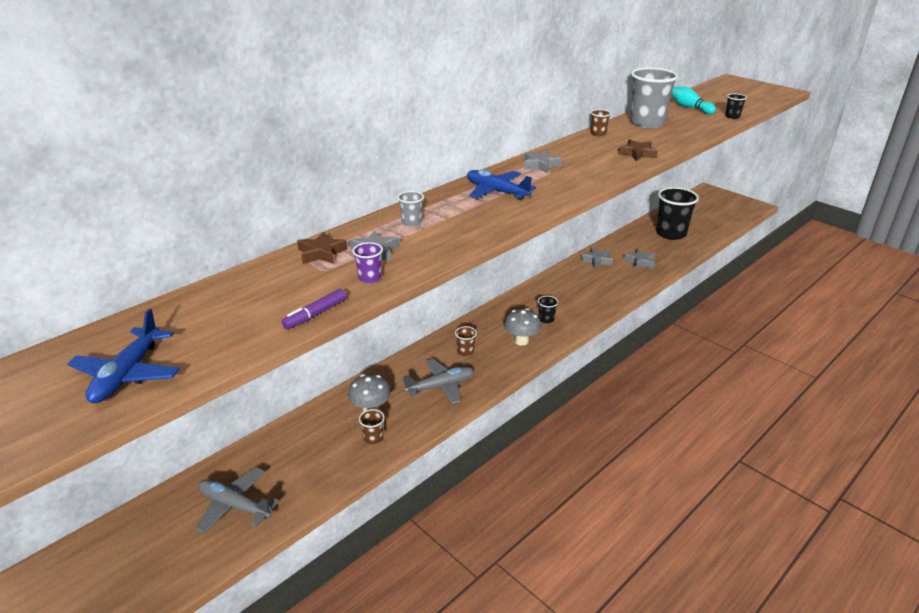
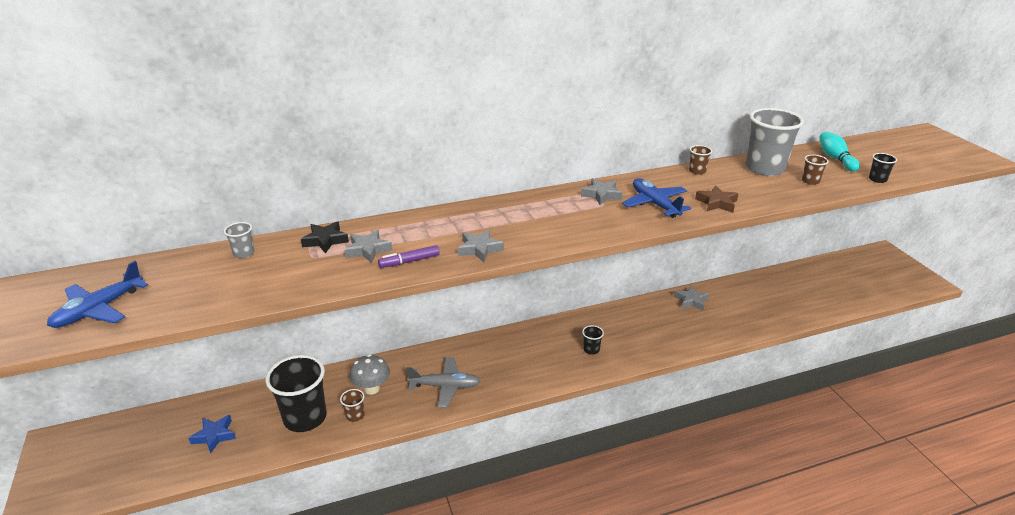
camera: 25 degrees right, 0 degrees up
(234, 505) = (214, 436): grey plane -> blue star
(316, 314) = (267, 297): purple marker -> purple marker (409, 261)
(321, 253) = (325, 240): brown star -> black star
(370, 278) = (339, 275): purple cup -> none
(411, 222) = (425, 229): grey cup -> grey cup (244, 253)
(465, 351) = (491, 359): brown cup -> brown cup (810, 181)
(496, 192) = (530, 215): blue plane -> blue plane (654, 204)
(521, 341) = (550, 364): grey mushroom -> none
(640, 262) = (737, 315): grey star -> grey star (479, 249)
(671, 234) = (798, 292): black cup -> black cup (305, 418)

